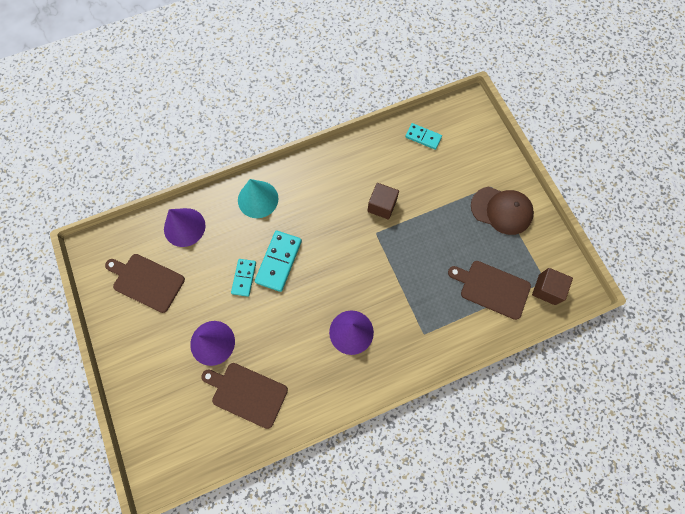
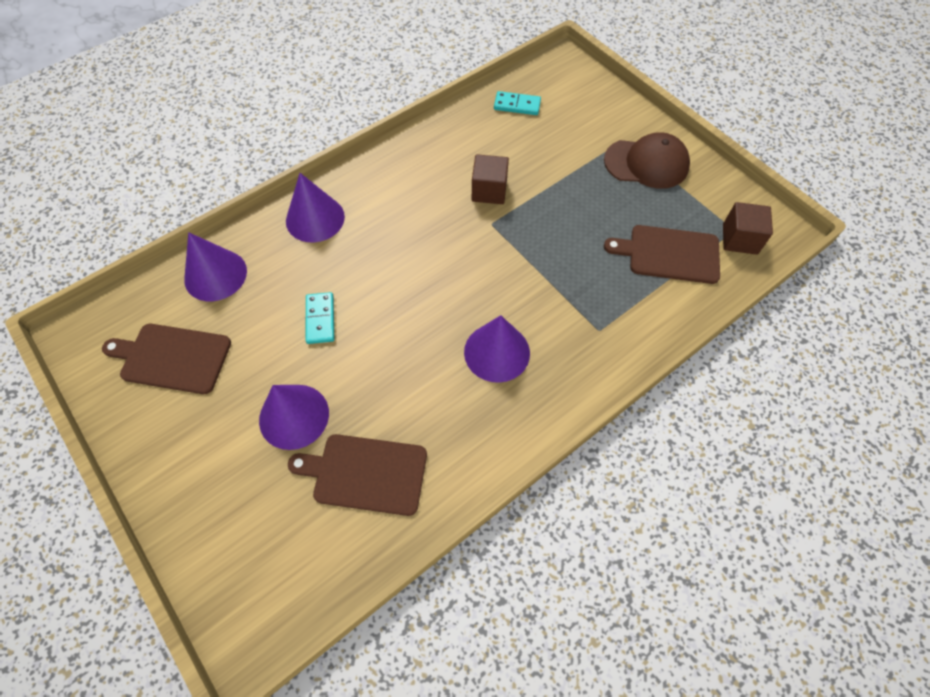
camera: 15 degrees left, 10 degrees down
(258, 199) = (315, 218): turquoise cone -> purple cone
(279, 261) = (366, 287): turquoise domino -> none

